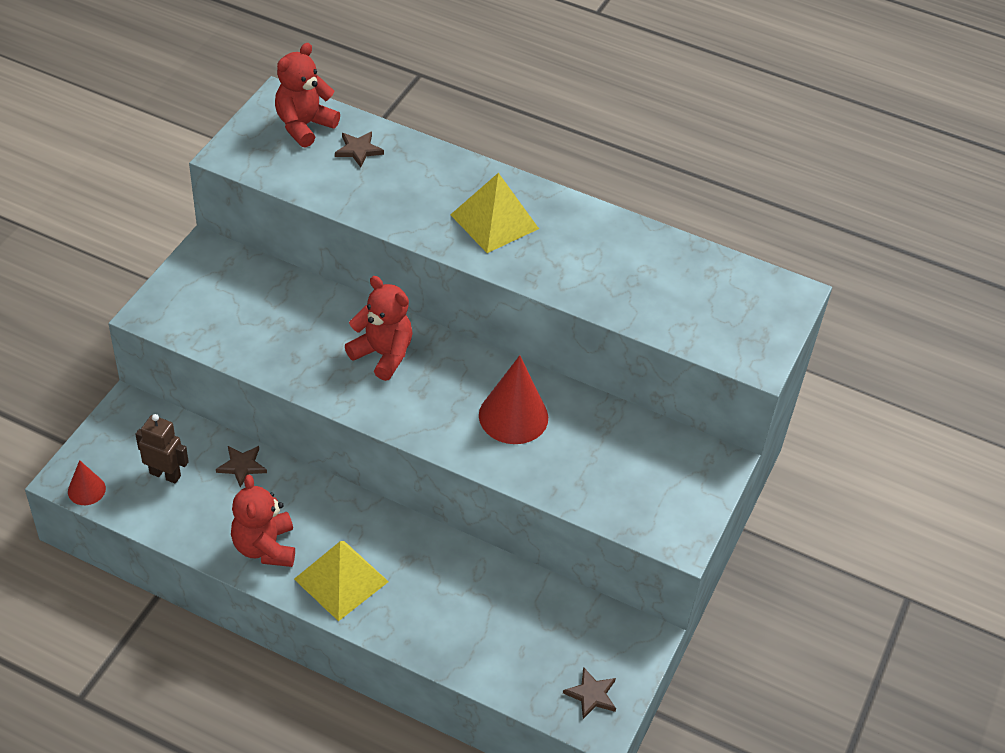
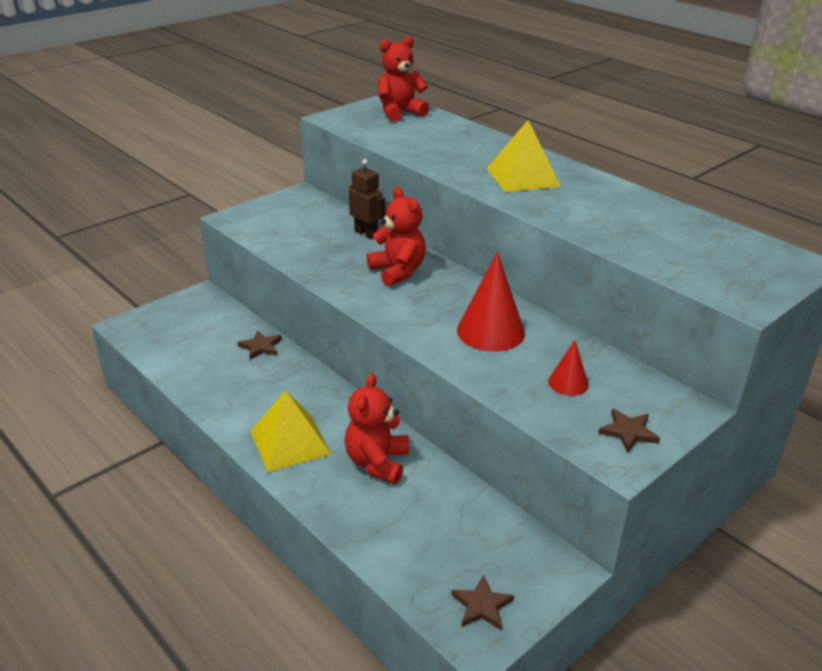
camera: 25 degrees right, 15 degrees down
(86, 490) = (133, 335): red cone -> red cone (568, 383)
(165, 474) = (198, 339): brown robot -> brown robot (366, 234)
(265, 547) = (242, 403): red teddy bear -> red teddy bear (377, 463)
(358, 150) = (433, 128): brown star -> brown star (628, 432)

